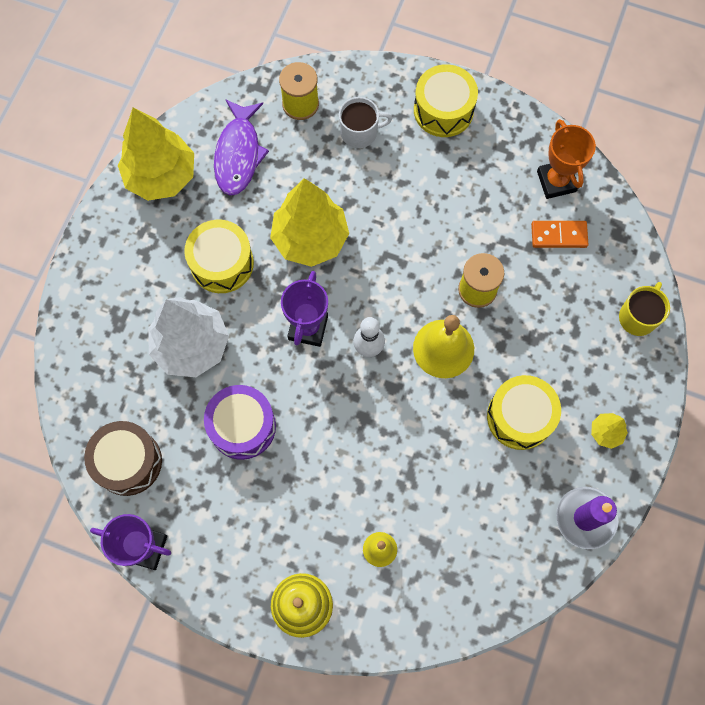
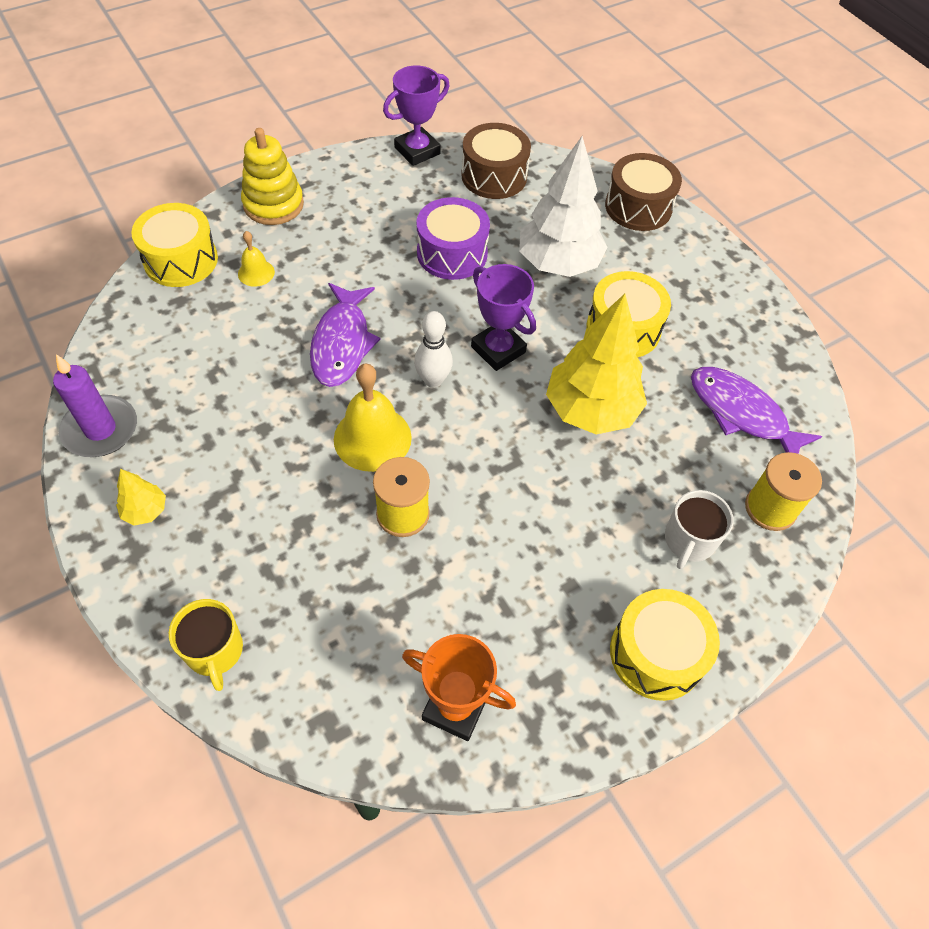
camera: 125 degrees right, 15 degrees down
(80, 331) = (638, 207): none -> brown drum
(161, 176) = (760, 340): yellow tree -> none
(389, 431) = (342, 343): none -> purple fish
(520, 417) = (242, 450): yellow drum -> yellow drum (181, 260)
(559, 235) = (386, 649): orange domino -> none

